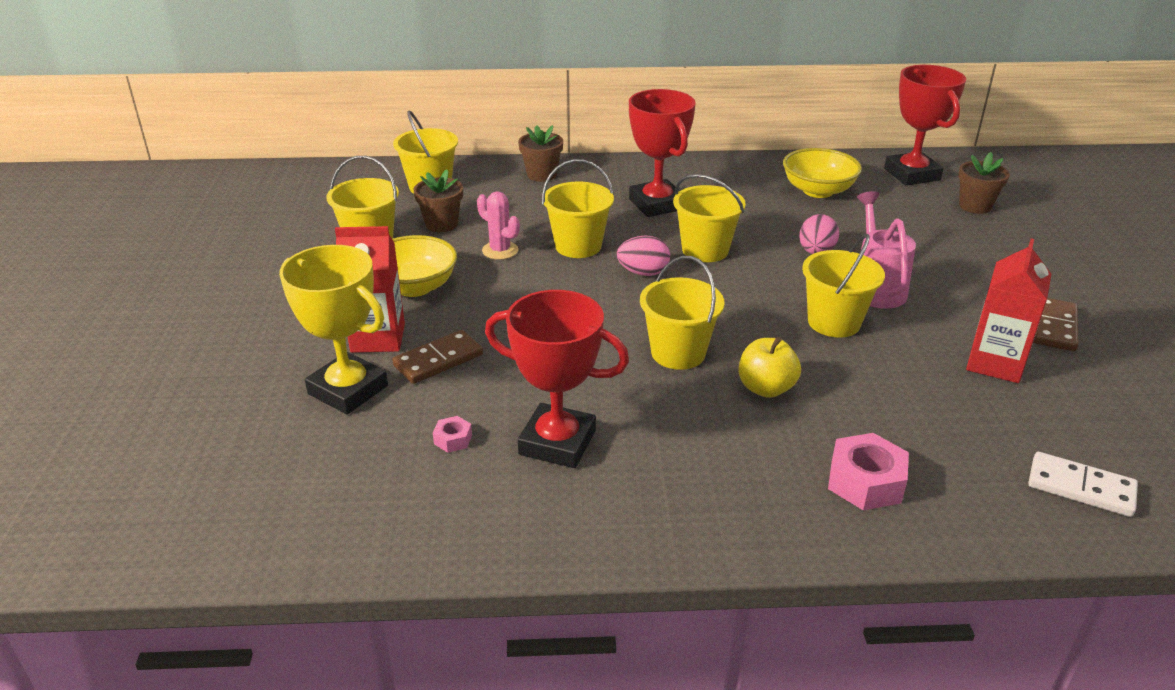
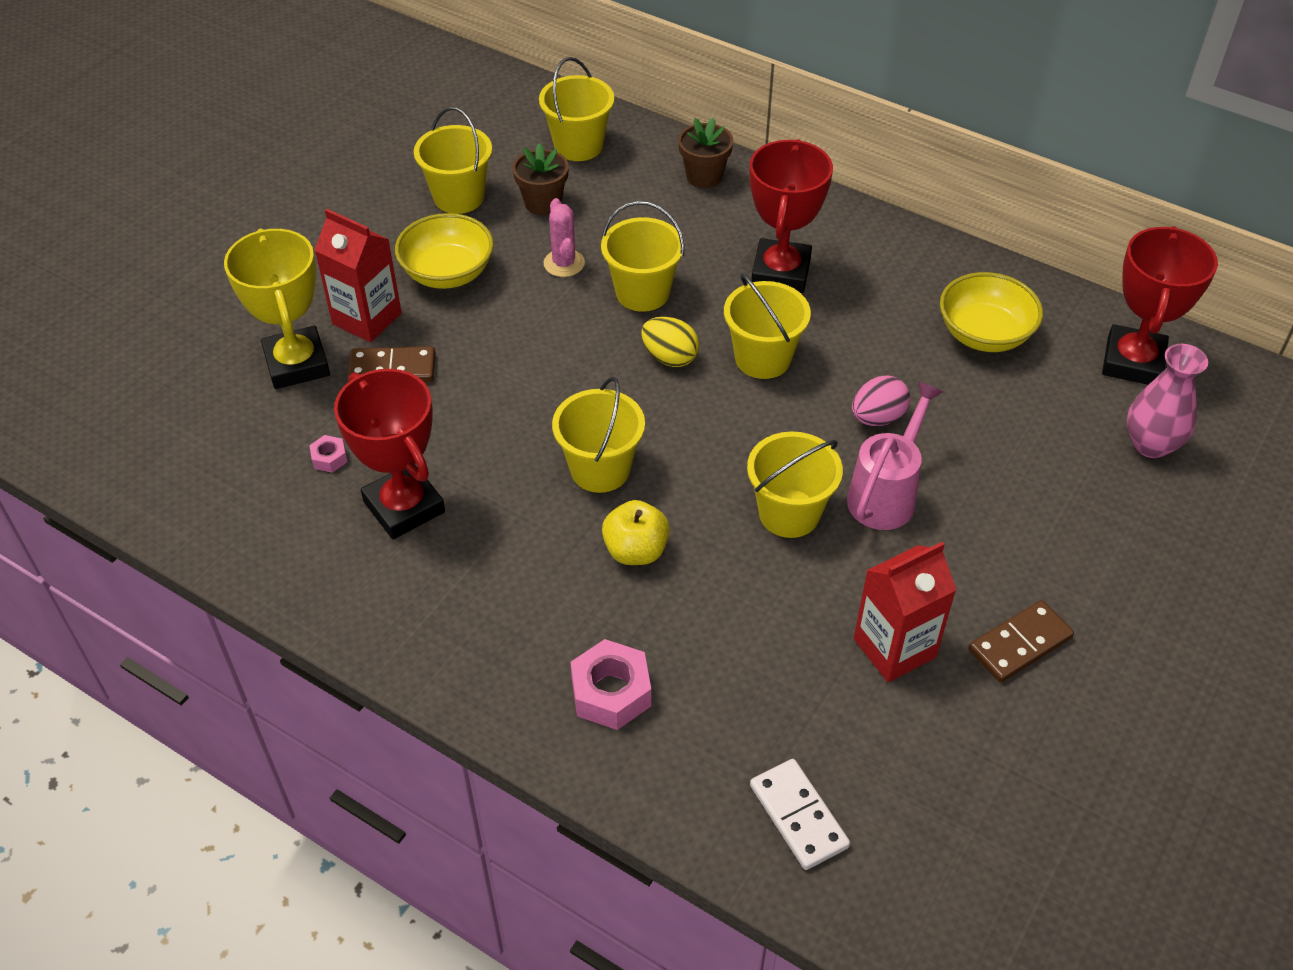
camera: 35 degrees right, 15 degrees up
(643, 273) = (670, 357): pink egg -> yellow egg
(975, 206) = (1150, 444): brown flower pot -> pink vase

